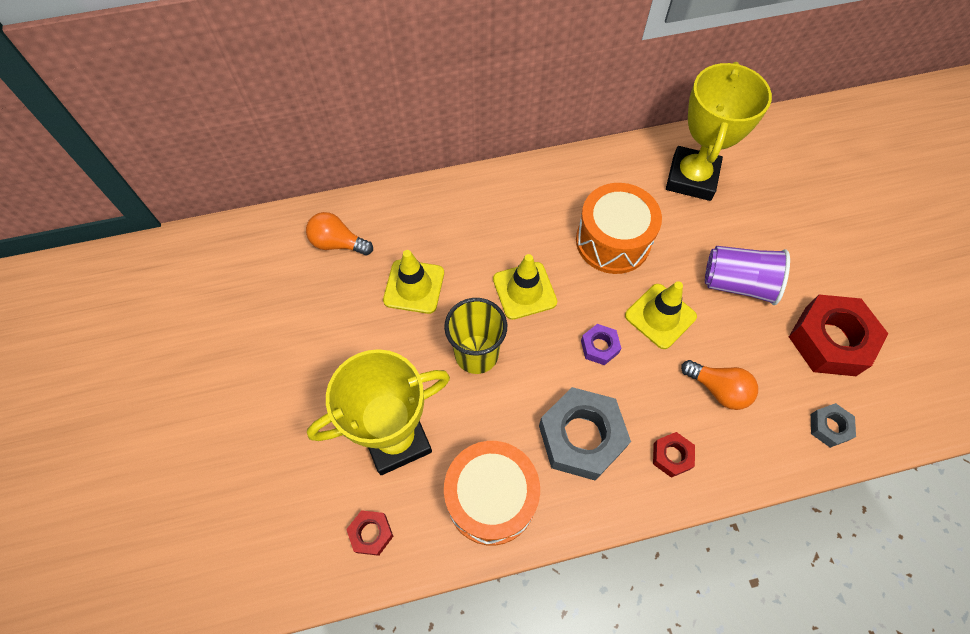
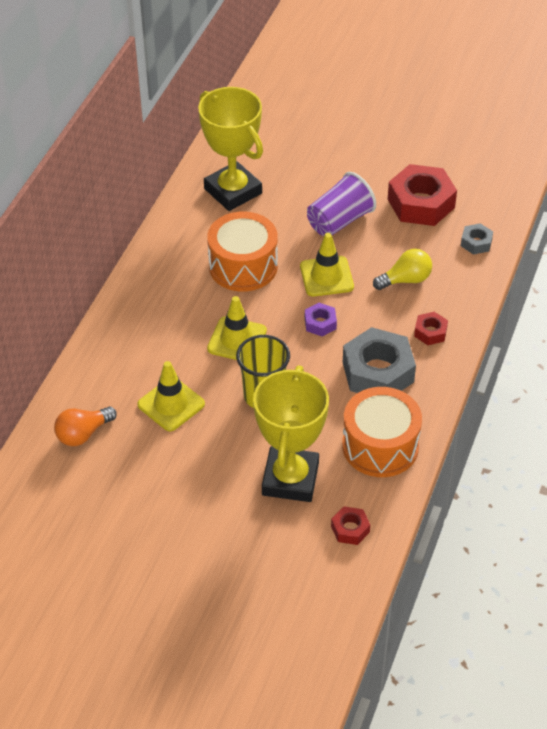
camera: 55 degrees left, 15 degrees down
(718, 389) = (405, 280): orange light bulb -> yellow light bulb

